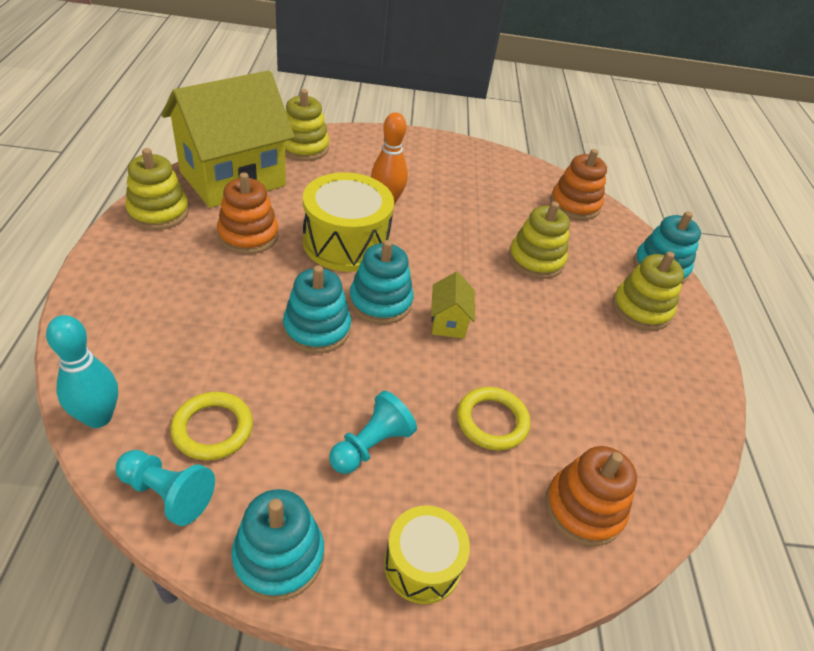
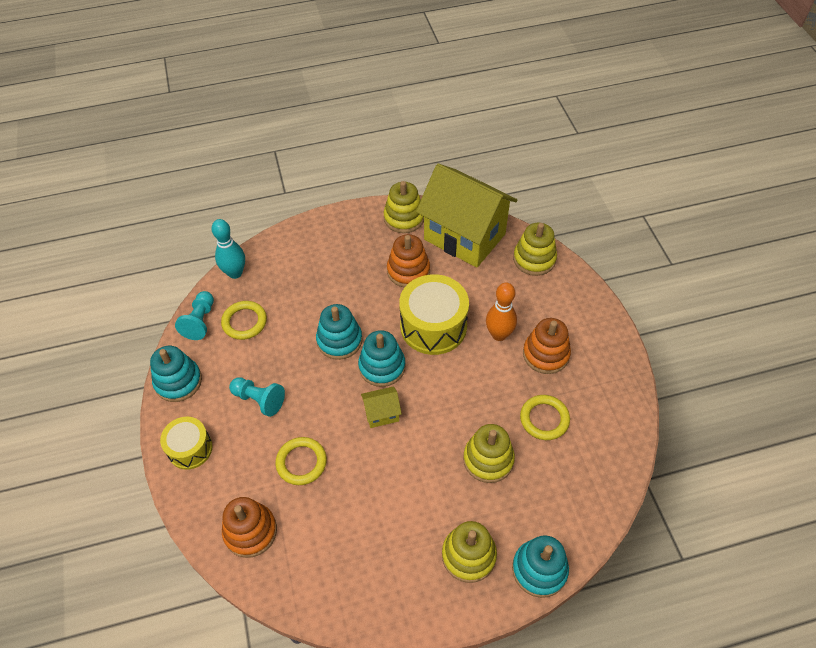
camera: 80 degrees right, 10 degrees up
(502, 209) = (544, 419): none -> yellow ring
(574, 205) = (594, 479): orange stacking toy -> orange stacking toy (545, 354)

